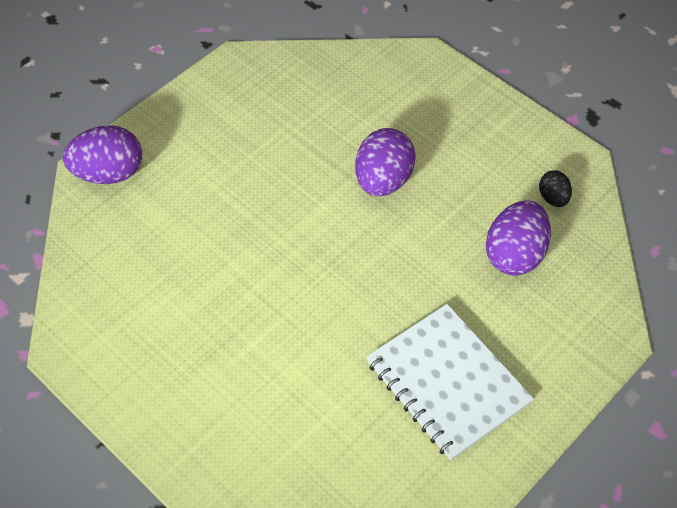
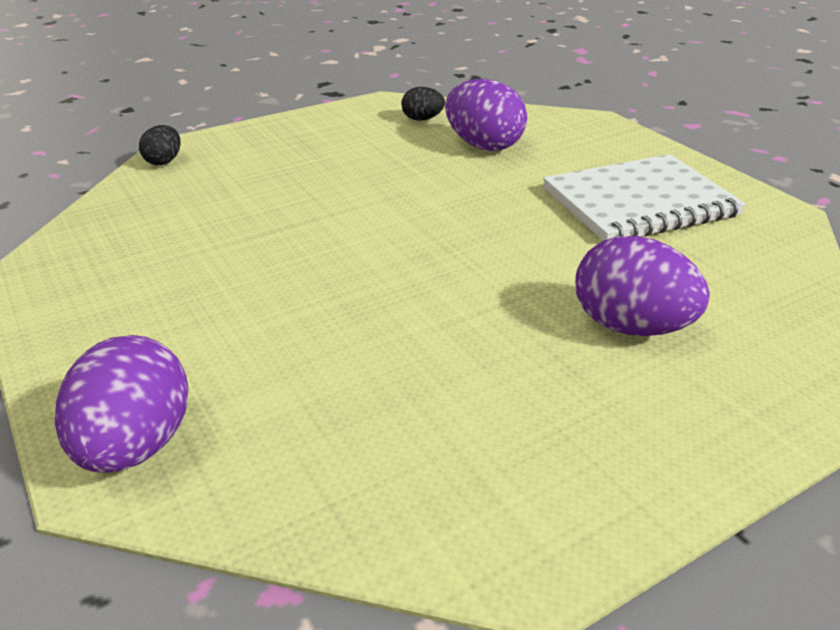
camera: 75 degrees left, 20 degrees down
(383, 180) = (340, 197): purple egg -> purple egg (630, 326)
(400, 59) = (164, 161): none -> black egg

